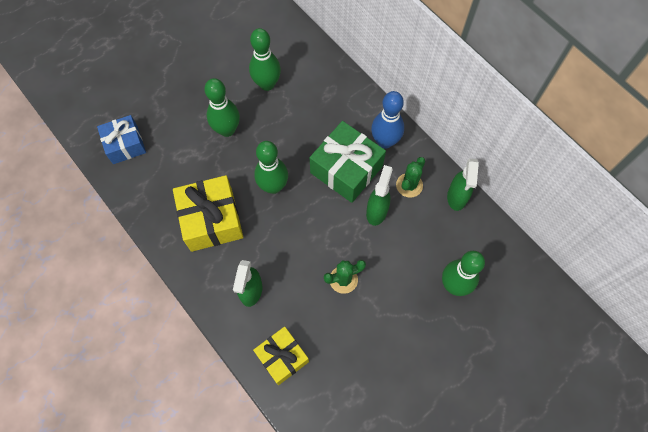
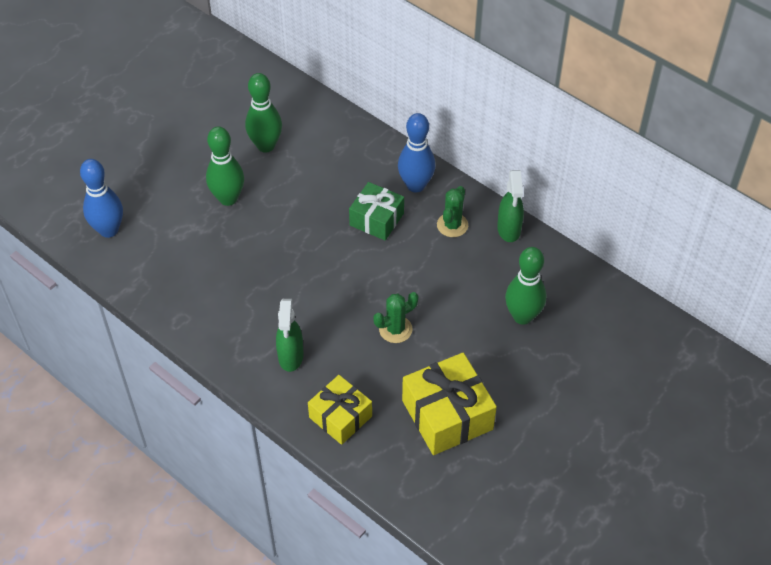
camera: 10 degrees left, 15 degrees down
(125, 145) = (109, 230): blue gift -> blue bowling pin
(211, 220) = (229, 292): yellow gift -> yellow gift (447, 415)
(273, 186) = (295, 248): green bowling pin -> none
(346, 169) = (376, 219): green gift -> green gift, size x0.66
(376, 211) = (420, 256): green spray bottle -> none

